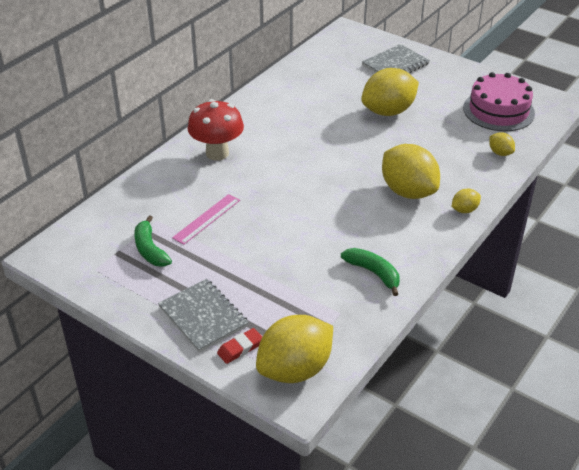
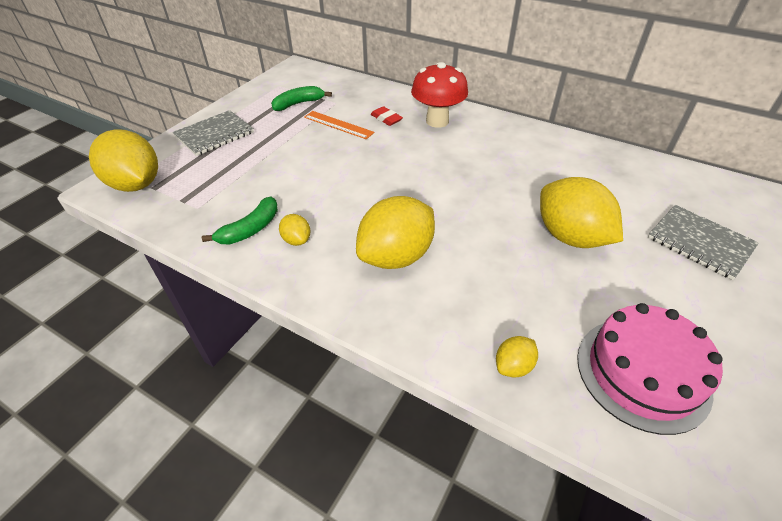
camera: 85 degrees right, 5 degrees up
(207, 219) = (338, 125): pink ruler -> orange ruler
(240, 348) = (172, 155): red eraser -> red eraser (386, 119)
(464, 210) = (363, 313): yellow lemon -> yellow lemon (296, 240)

